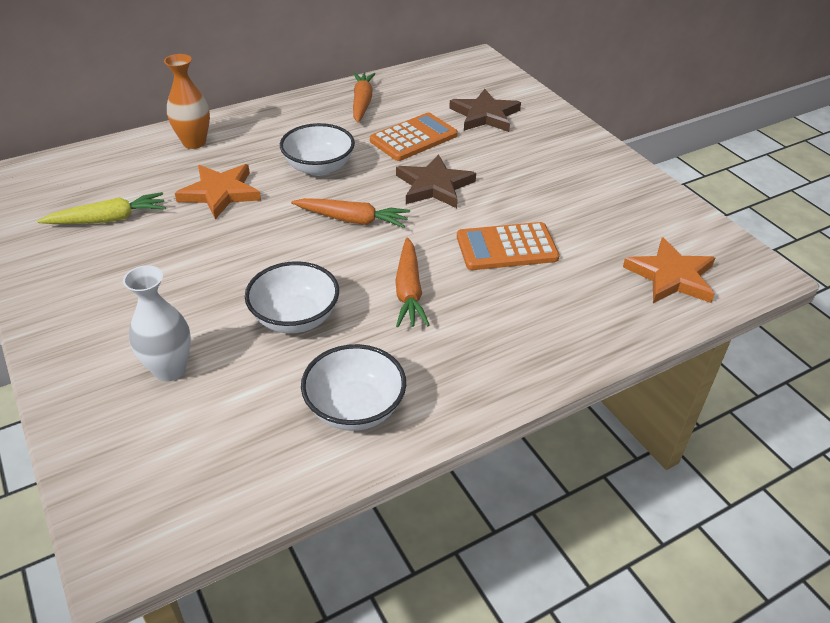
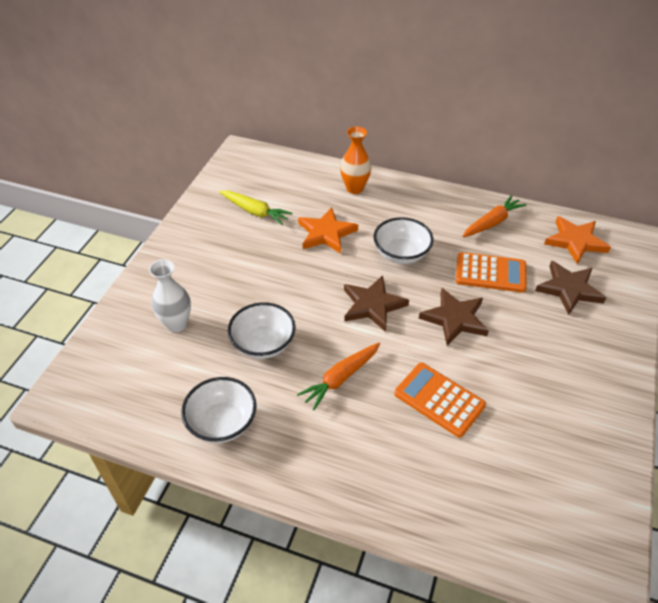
camera: 50 degrees right, 5 degrees up
(352, 220) = (372, 305): orange carrot -> brown star
(671, 276) = (524, 519): orange star -> orange star (575, 241)

